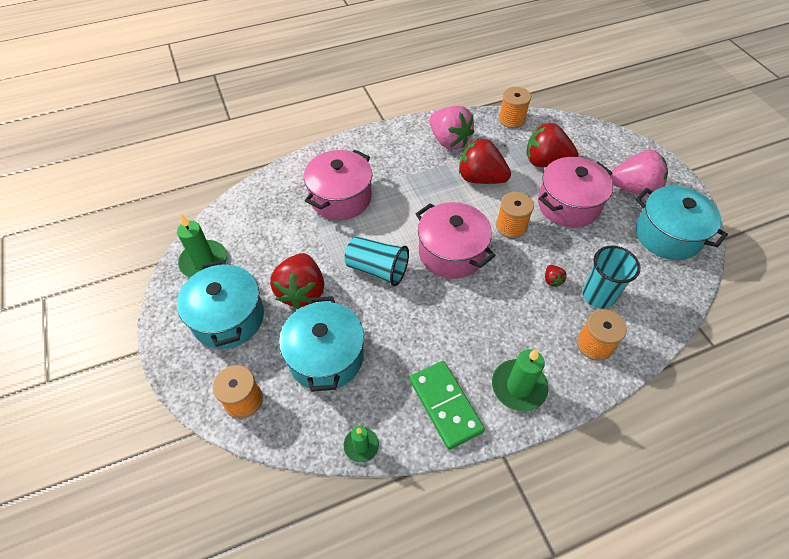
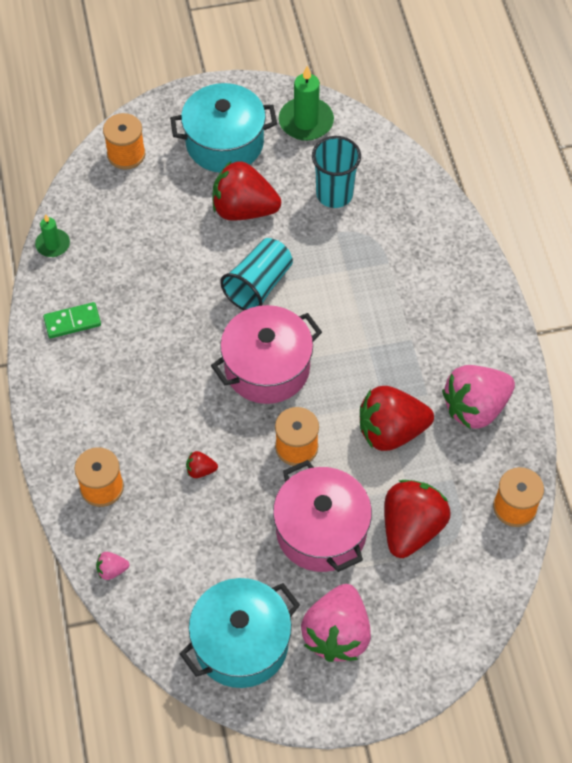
camera: 100 degrees right, 5 degrees up
(326, 357) = (155, 225): turquoise pot -> none
(340, 198) = (382, 260): pink pot -> none
(445, 405) = (72, 322): green domino -> green domino, size x0.62
(480, 178) = (391, 431): red strawberry -> red strawberry turned 135 degrees counterclockwise
(518, 387) = (73, 394): green candle -> none
(598, 296) = (165, 515): turquoise cup -> turquoise cup (334, 194)
(657, 322) = (112, 570): none -> pink strawberry

